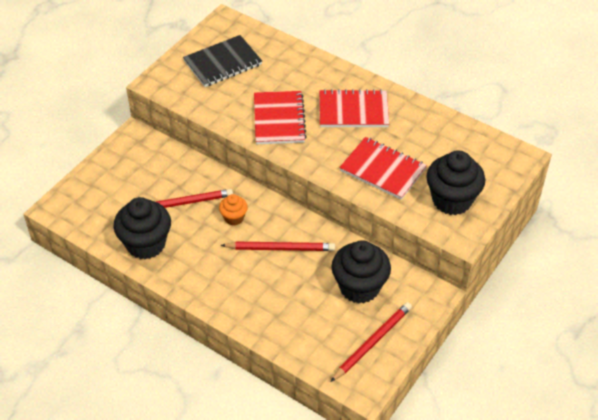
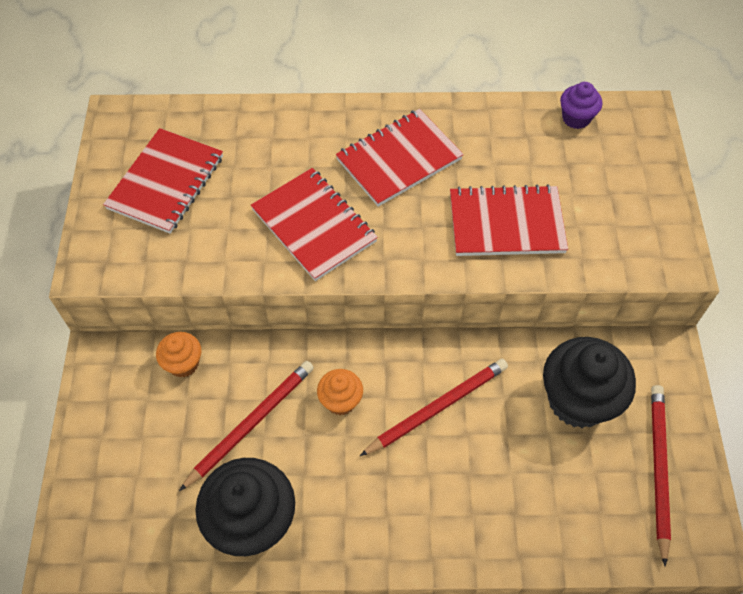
camera: 35 degrees left, 10 degrees up
(171, 159) = (183, 363): none -> orange cupcake
(223, 63) = (166, 183): black notebook -> red notebook
(452, 200) = (621, 217): black cupcake -> none
(476, 140) = (576, 118): none -> purple cupcake

